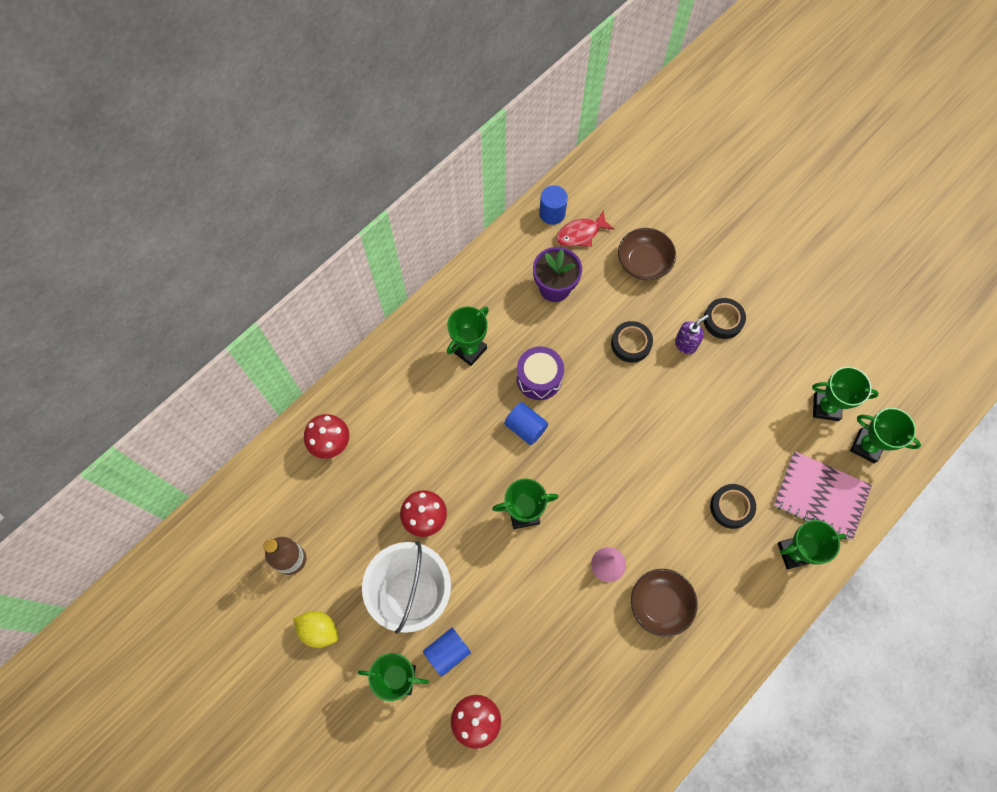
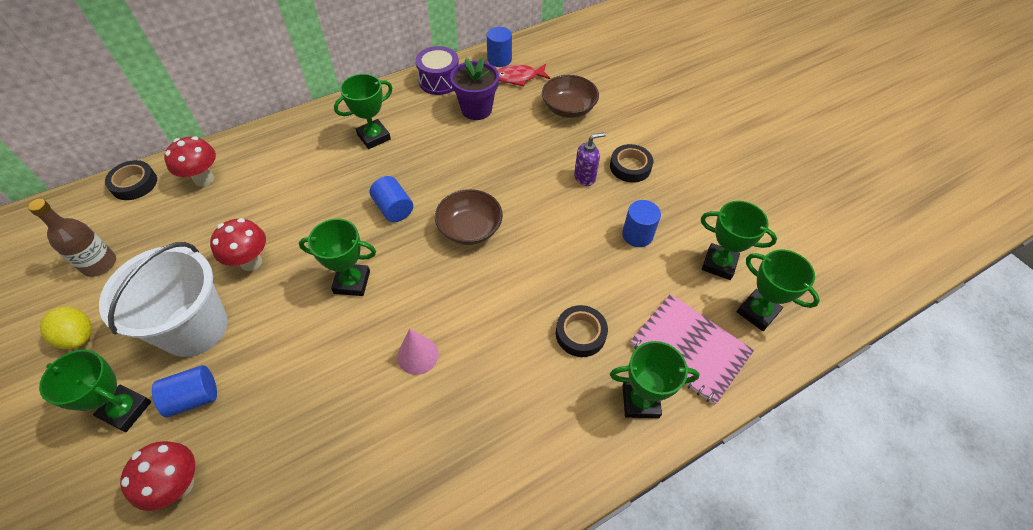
camera: 15 degrees right, 15 degrees down
(539, 378) = (427, 172): purple drum -> purple drum (439, 81)
(631, 344) = (530, 165): black tape -> black tape (134, 184)
(660, 604) = (458, 414): brown bowl -> brown bowl (470, 229)
(750, 396) = (637, 235): none -> blue cylinder

